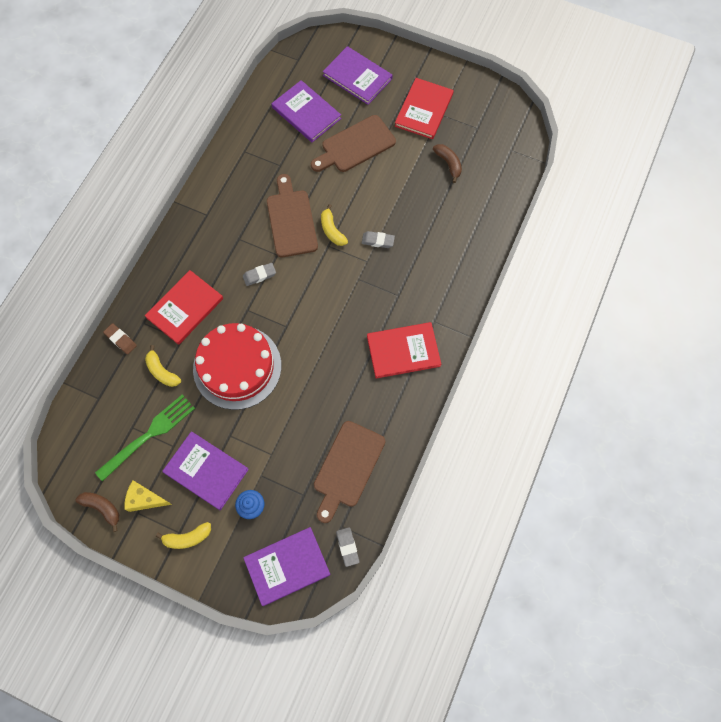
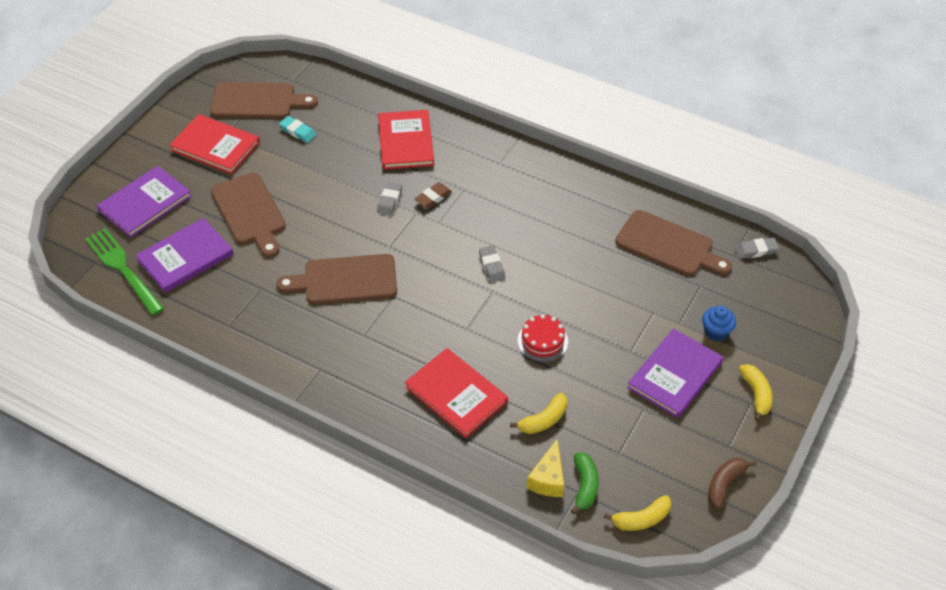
camera: 85 degrees left, 20 degrees down
(103, 403) = (585, 486): none -> green banana
(121, 340) = (495, 468): brown eraser -> brown eraser (433, 198)
(145, 499) = (712, 437): yellow cheese -> yellow cheese (548, 479)
(149, 435) = (629, 434): green fork -> green fork (123, 269)
(237, 367) = (542, 341): red cake -> red cake, size x0.46
(259, 275) = (419, 315): grey eraser -> grey eraser (492, 266)
(287, 566) = (781, 303): purple book -> none
(332, 230) = (367, 241): yellow banana -> yellow banana (641, 519)
(403, 351) = (533, 189): red book -> red book (405, 142)
(448, 164) = (298, 132): brown banana -> turquoise eraser
(480, 129) = (257, 101): none -> brown cutting board

